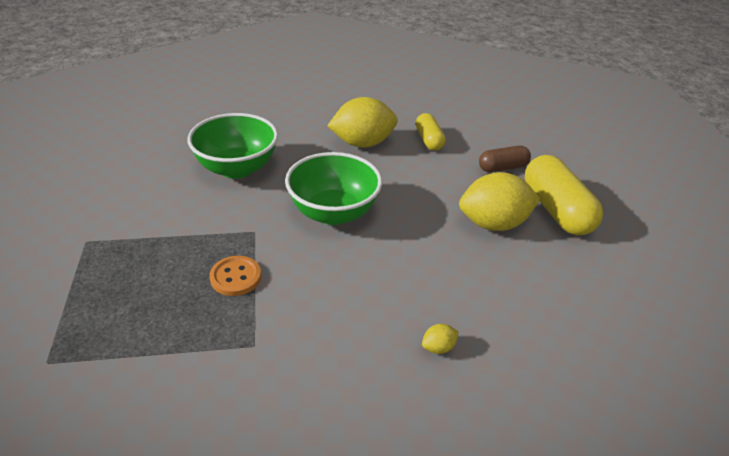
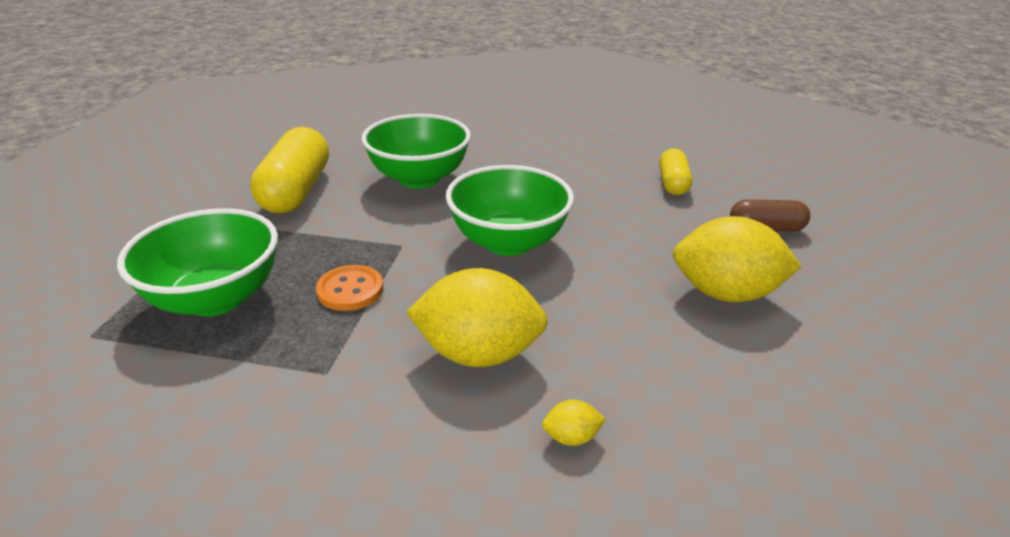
camera: 20 degrees right, 5 degrees down
(132, 307) = (216, 298): none -> green bowl
(362, 143) = (583, 175): yellow lemon -> yellow lemon (478, 353)
(556, 210) = (831, 293): yellow capsule -> yellow capsule (296, 190)

